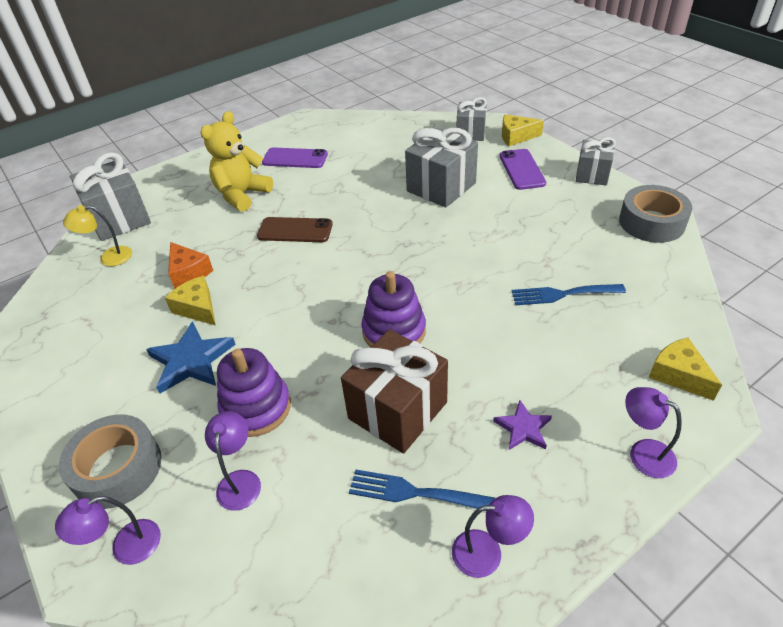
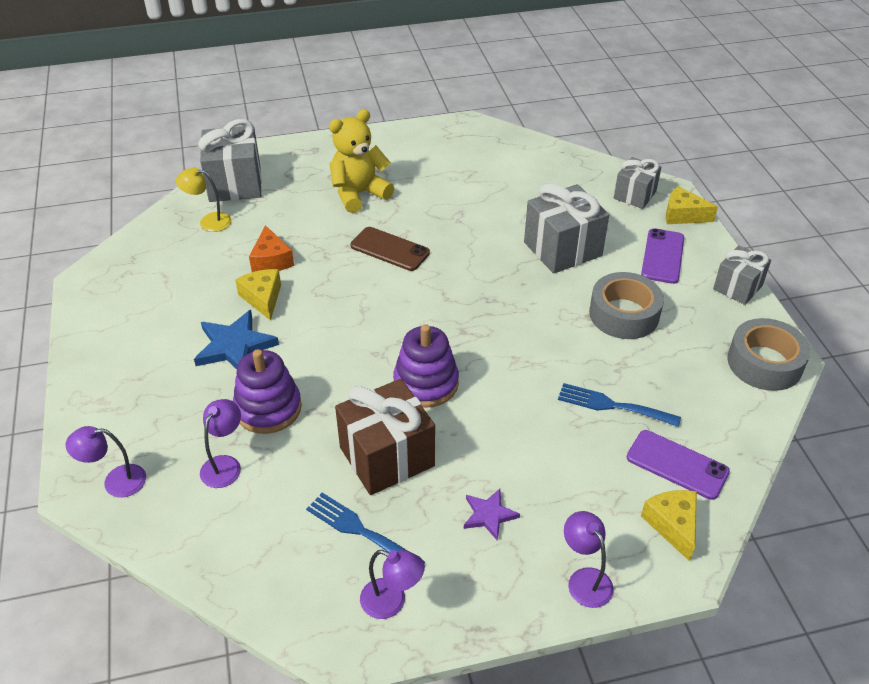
camera: 20 degrees right, 0 degrees up
(117, 468) = (135, 417): grey tape -> grey tape (624, 314)
(295, 158) = (431, 169): purple phone -> purple phone (677, 465)

